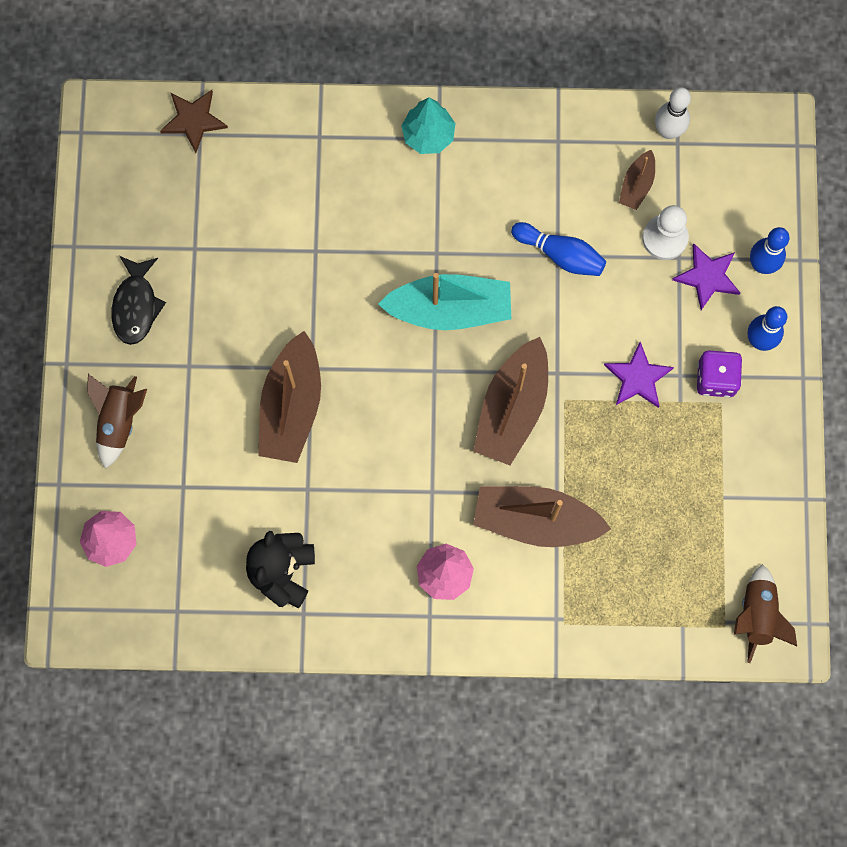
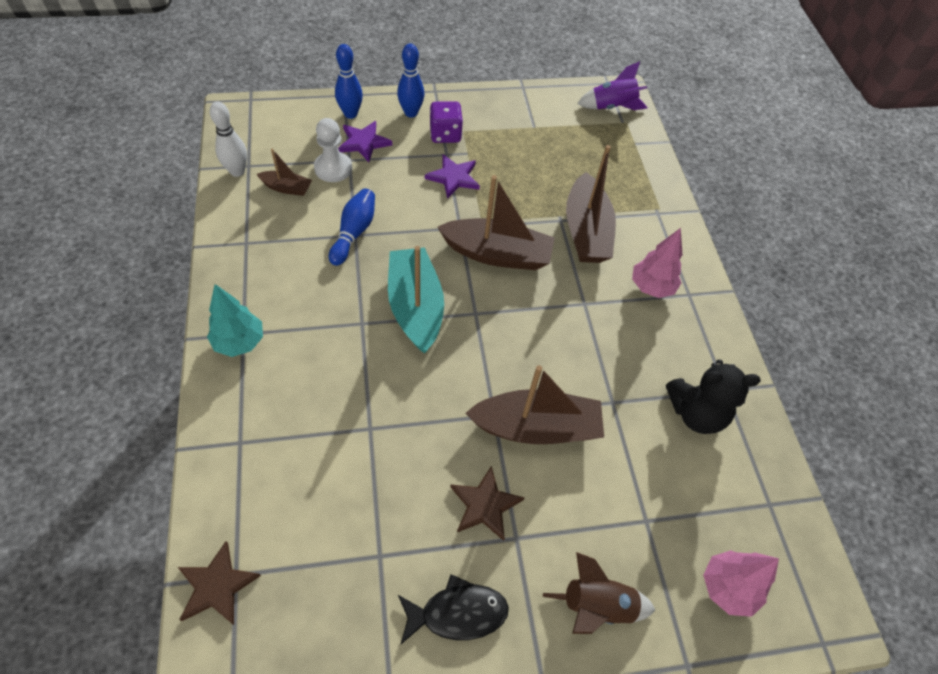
camera: 105 degrees left, 20 degrees down
(223, 344) = (485, 505): none -> brown star
(757, 615) = (612, 107): brown rocket -> purple rocket

